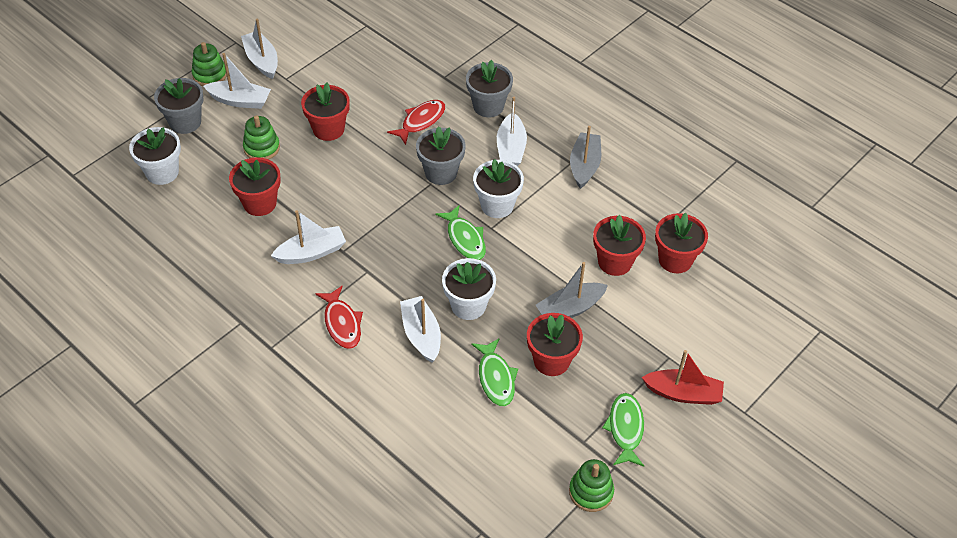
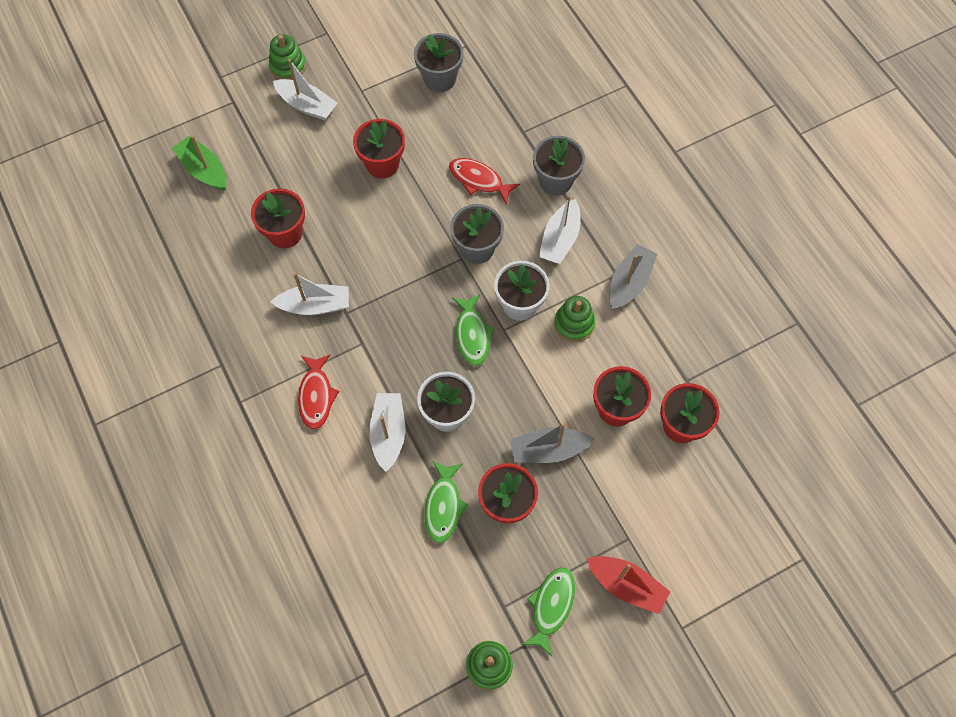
camera: 20 degrees right, 15 degrees up
(162, 172) = (204, 170): white flower pot -> green boat
(185, 122) = (245, 117): grey flower pot -> grey flower pot (440, 79)
(261, 148) = (309, 168): green stacking toy -> green stacking toy (574, 324)
(262, 61) = (345, 62): white boat -> none
(421, 121) = (479, 180): red fish -> red fish turned 120 degrees counterclockwise

